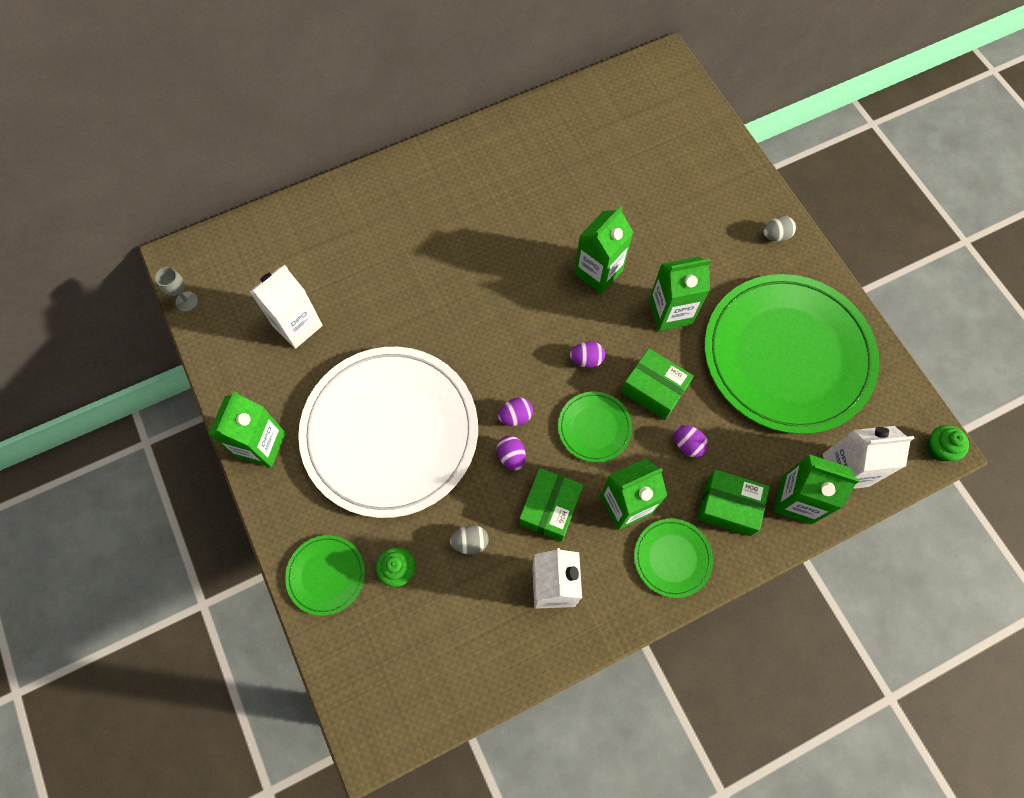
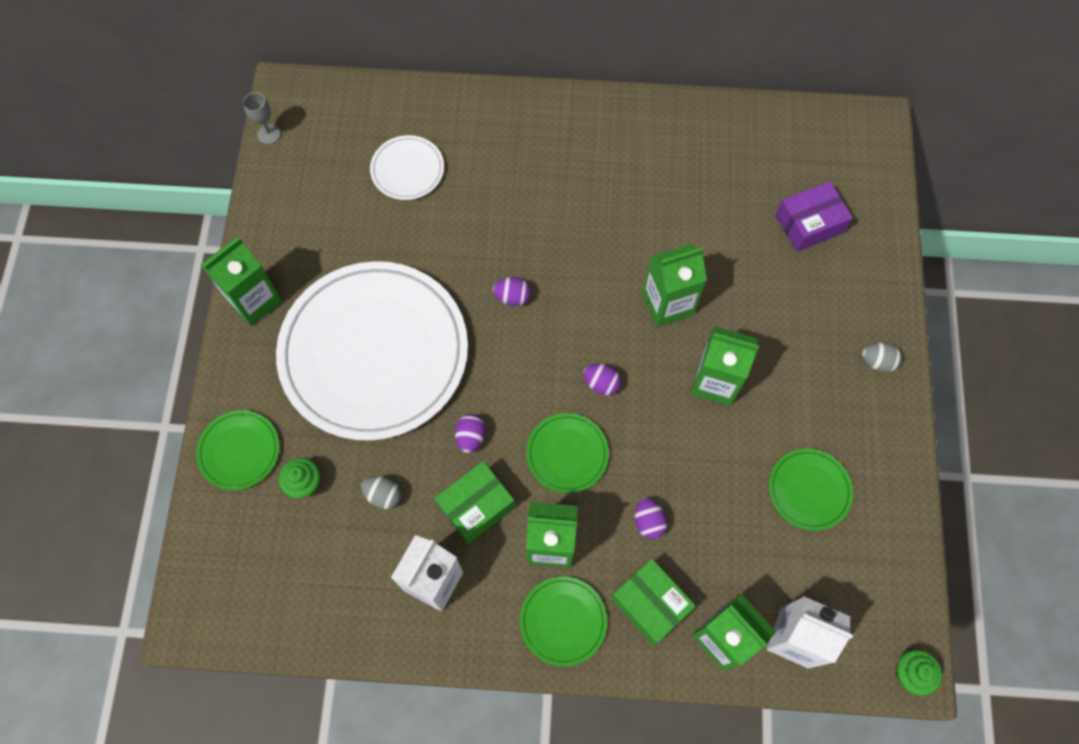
camera: 30 degrees right, 0 degrees up
(297, 325) = (352, 207): white carton -> none
(325, 272) = (407, 169): none -> white plate
(515, 416) = (498, 401): purple egg -> purple egg (512, 297)
(654, 389) = (649, 449): green box -> none
(664, 159) = (809, 224): none -> purple box
(787, 355) = (809, 490): green plate -> green plate, size x0.42

